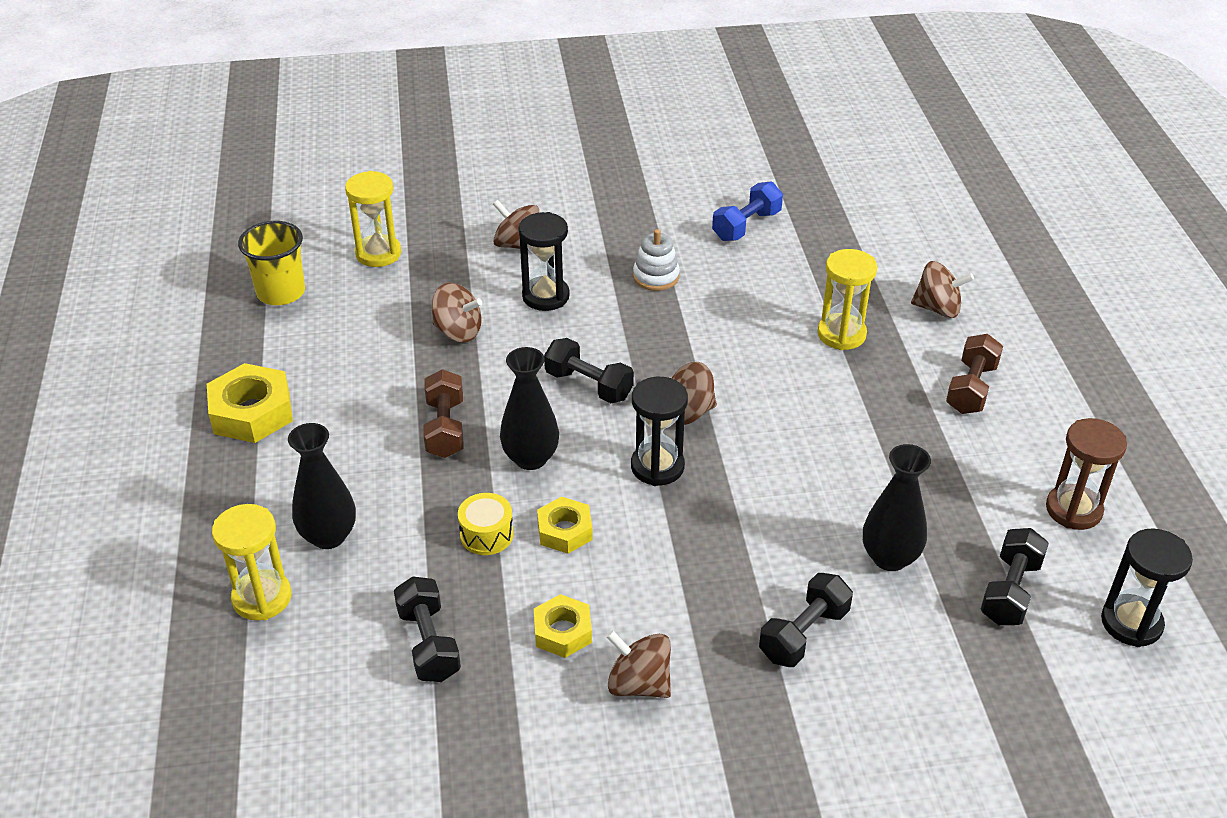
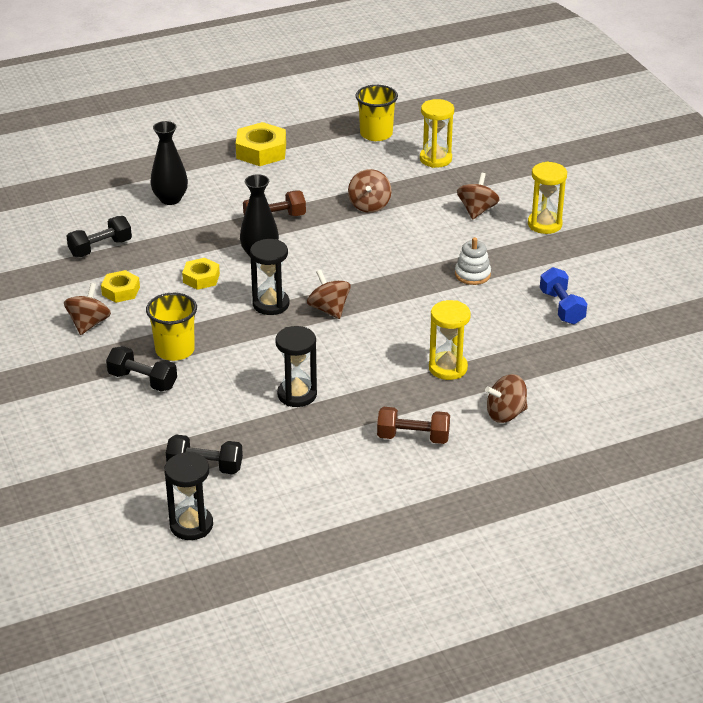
camera: 75 degrees right, 5 degrees down
(262, 598) = (118, 189): yellow hourglass -> yellow hourglass (544, 224)
(486, 534) = (189, 251): yellow drum -> none
(546, 296) = (424, 232): black hourglass -> black hourglass (297, 395)
(588, 385) = (339, 265): black dumbbell -> none
(738, 586) = (175, 350): none -> yellow cup
(746, 226) = (562, 307): blue dumbbell -> blue dumbbell turned 45 degrees clockwise
(889, 558) = (219, 410): black vase -> none
(937, 308) = (505, 414): brown spinning top -> brown spinning top turned 75 degrees clockwise
(1073, 510) = (296, 495): brown hourglass -> none

